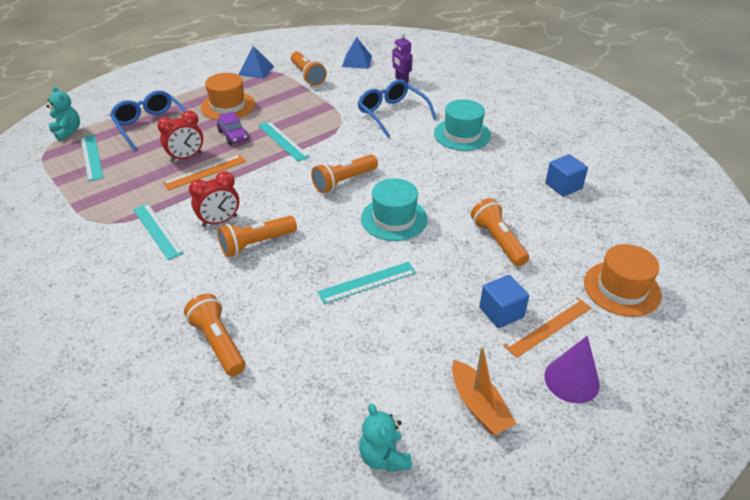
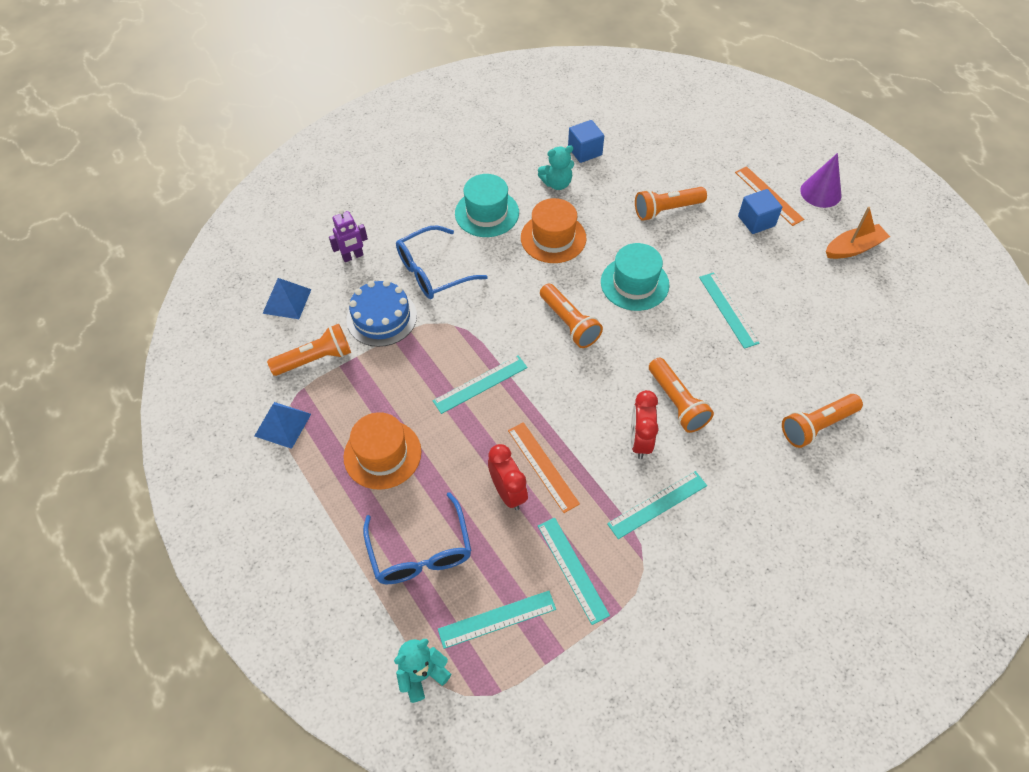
camera: 85 degrees left, 15 degrees up
(116, 188) = (572, 569): none -> turquoise ruler
(150, 125) = (420, 552): blue glasses -> blue glasses turned 75 degrees counterclockwise
(219, 221) = (640, 441): red clock -> red clock turned 150 degrees counterclockwise
(233, 135) = (461, 441): purple car -> none
(345, 96) = (381, 317): none -> blue cake
(384, 457) = (909, 308): turquoise teddy bear -> turquoise teddy bear (557, 183)
(622, 288) = (722, 144): orange hat -> orange hat (553, 238)

